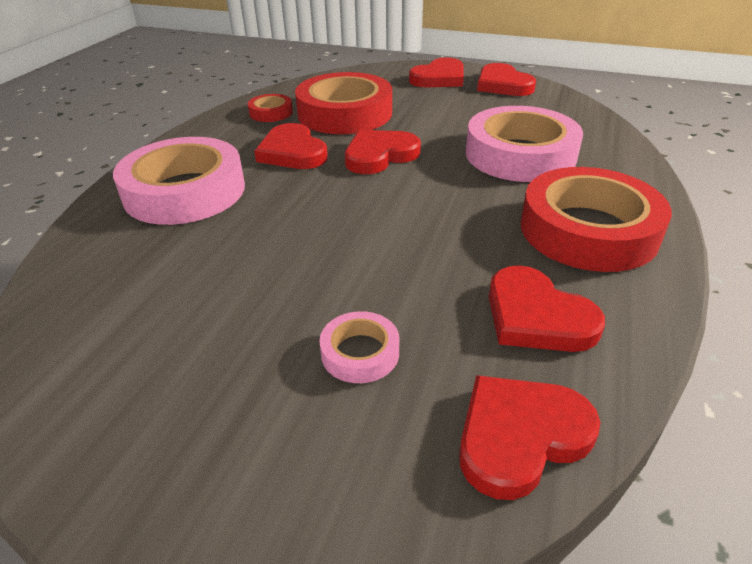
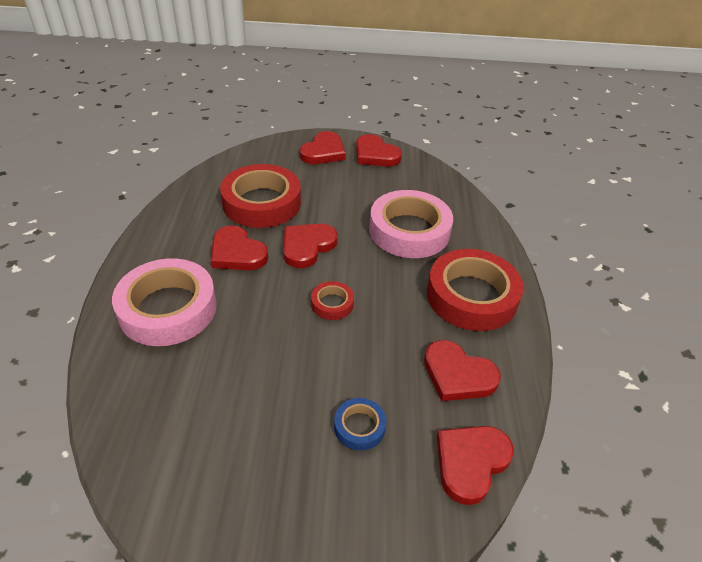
camera: 20 degrees left, 5 degrees up
(271, 113) = (199, 210): red tape -> red tape (332, 304)
(360, 353) = (359, 427): pink tape -> blue tape

